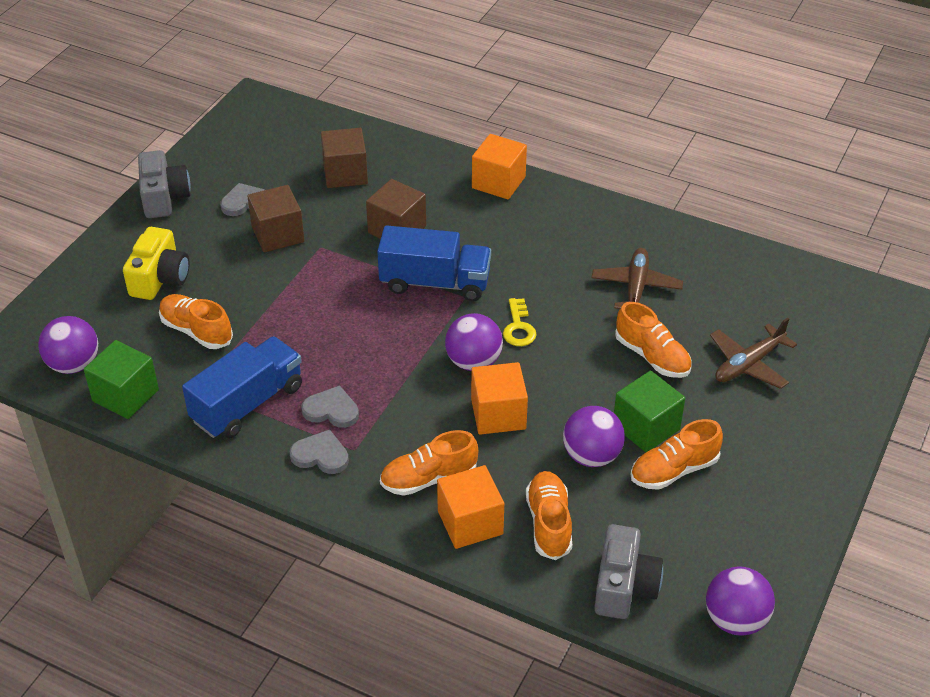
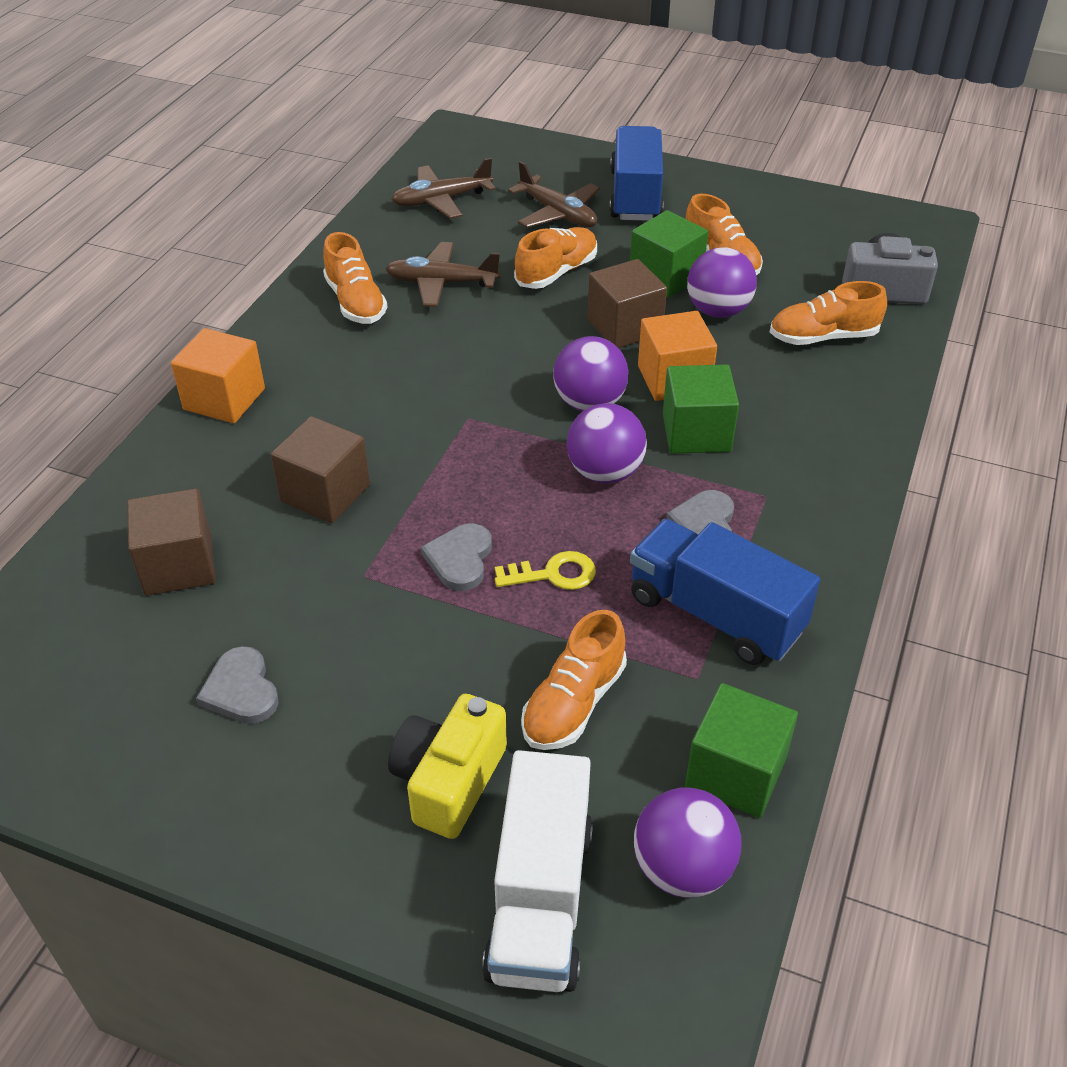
camera: 95 degrees left, 0 degrees up
(77, 309) = (540, 899): none -> white truck
(160, 278) = (449, 781): yellow camera -> yellow camera turned 75 degrees counterclockwise
(164, 198) = (214, 821): grey camera -> none
(278, 234) = (332, 632): brown cube -> brown cube (624, 327)
(320, 455) = (786, 526): grey heart -> grey heart (460, 559)
(429, 478) = (792, 428): orange shoe -> orange shoe (355, 302)
(431, 419) = (696, 432): none -> green cube
(435, 283) = (442, 446): blue truck -> blue truck (635, 195)
(470, 522) = (844, 392): orange cube -> none
(518, 327) = (522, 369): yellow key -> yellow key (553, 574)
(735, 620) = (890, 229): purple ball -> purple ball (605, 472)
(766, 290) = (441, 200): none -> brown plane

